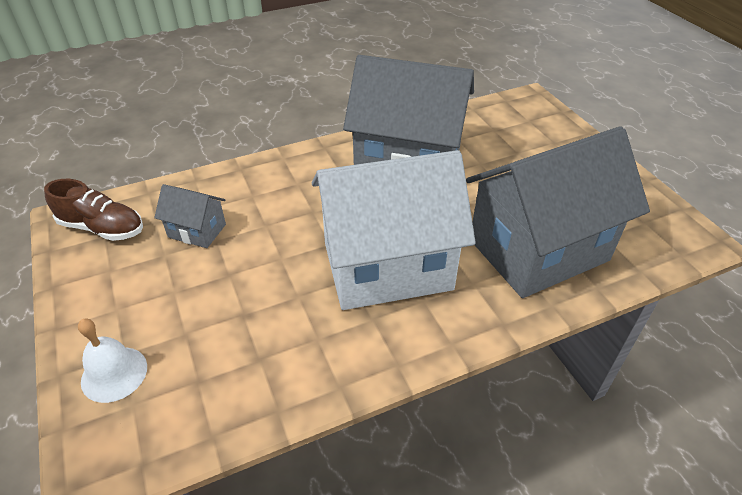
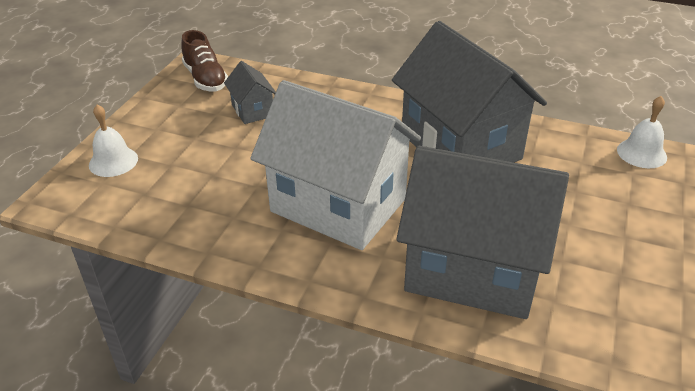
camera: 45 degrees right, 5 degrees down
(517, 104) = (641, 153): none -> white bell

